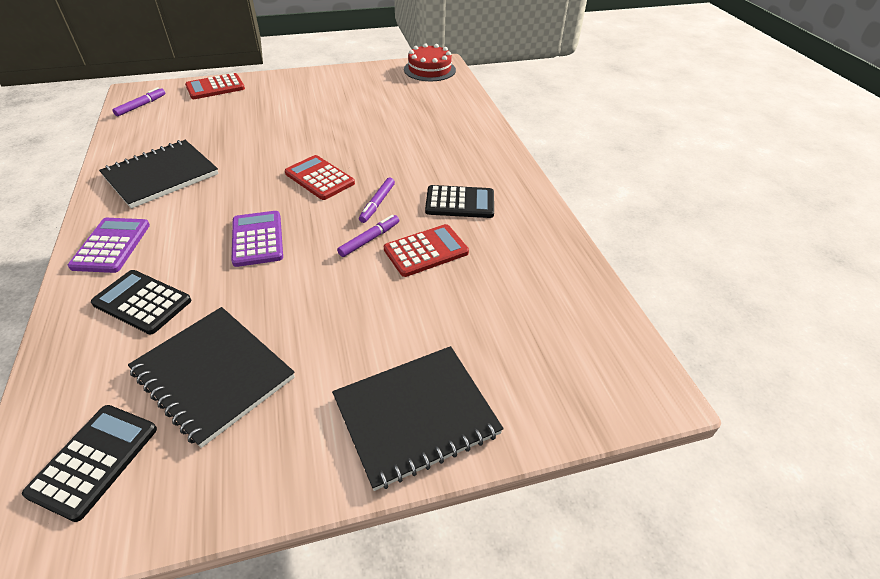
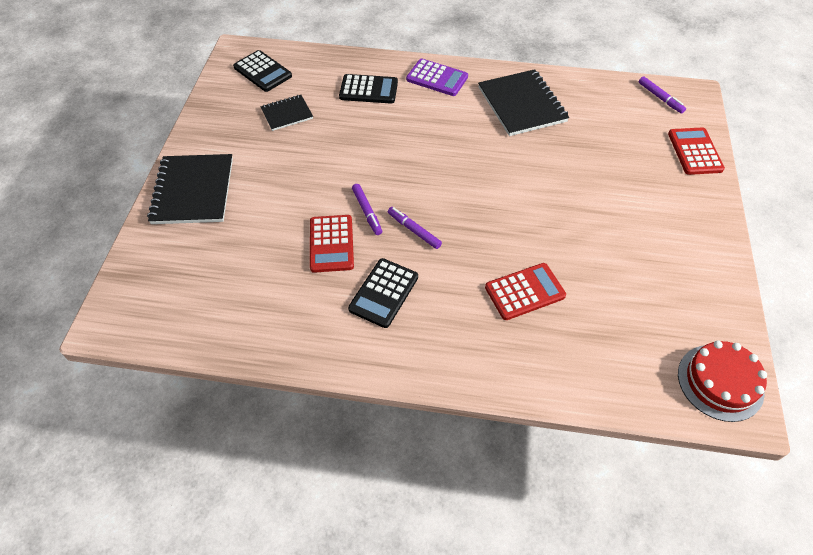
camera: 115 degrees right, 10 degrees up
(142, 302) = (368, 90): black calculator -> black calculator turned 45 degrees clockwise
(213, 375) = (287, 114): black notebook -> black notebook, size x0.56
(257, 239) = (404, 148): purple calculator -> none
(319, 178) = (474, 200): red calculator -> red calculator (525, 292)

